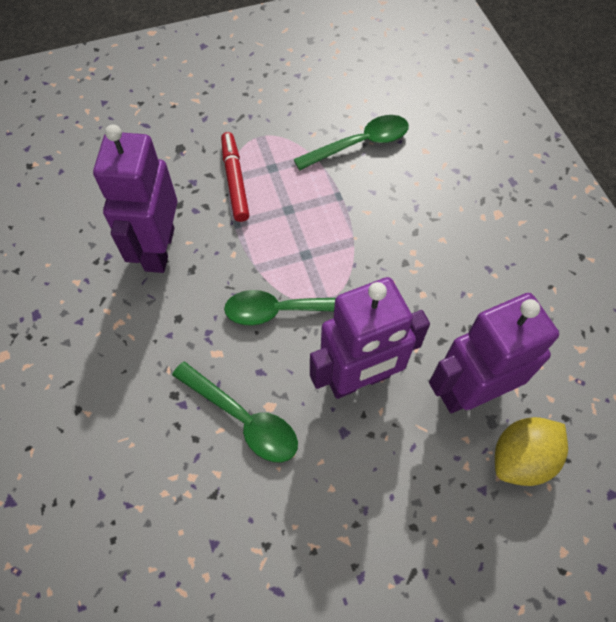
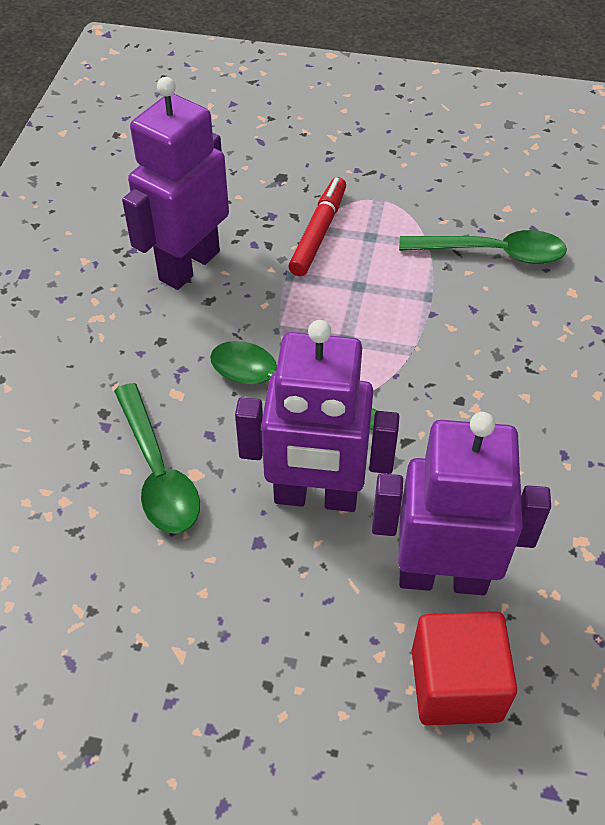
camera: 30 degrees right, 10 degrees down
(521, 458) = (456, 684): yellow lemon -> red cube

